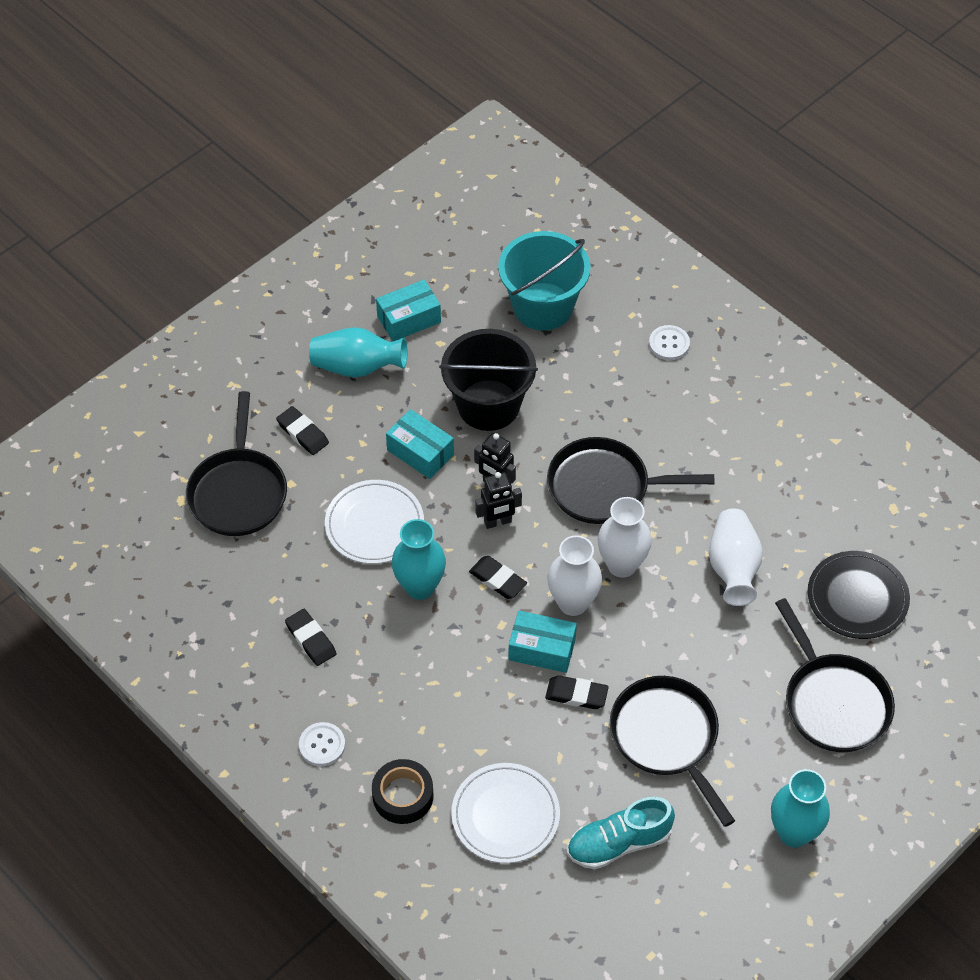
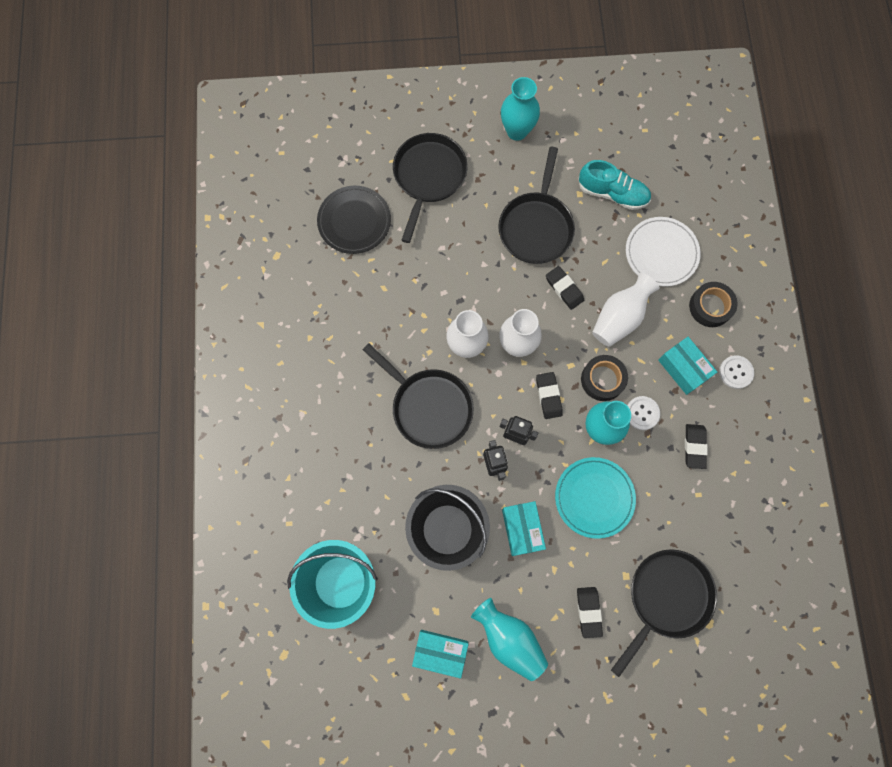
camera: 140 degrees left, 20 degrees up
(374, 524) = (594, 497): white plate -> turquoise plate
(457, 634) = (602, 379): none -> black tape
(542, 649) = (560, 331): turquoise box -> turquoise box (683, 368)
(669, 344) = (288, 479): white button -> white button (642, 413)
(733, 568) = (404, 293): white vase -> white vase (619, 318)

